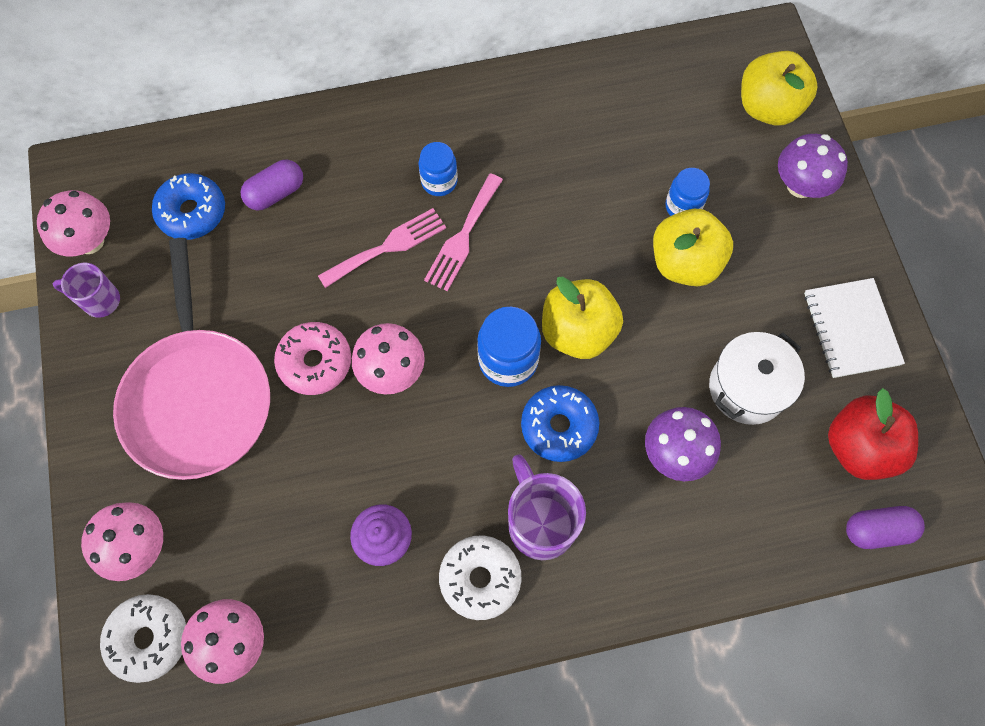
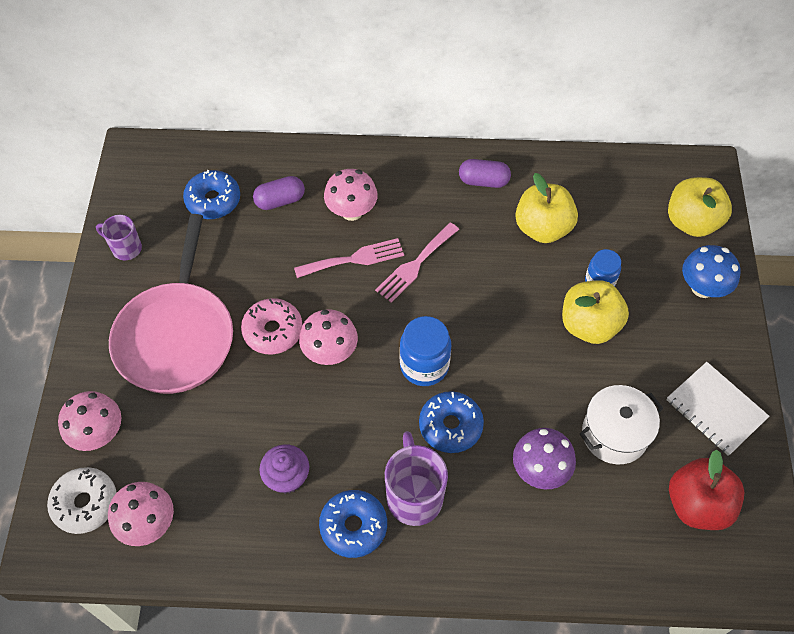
camera: 15 degrees right, 10 degrees down
(90, 241) = (131, 204): pink mushroom -> pink mushroom (351, 211)
(439, 181) = (408, 220): blue jar -> none
(480, 578) = (353, 526): white donut -> blue donut
(578, 331) = (486, 357): yellow apple -> yellow apple (542, 228)
(800, 185) = (702, 287): purple mushroom -> blue mushroom
(851, 329) = (716, 409): white notebook -> white notebook turned 45 degrees counterclockwise
(877, 530) = (695, 575): purple capsule -> purple capsule (483, 181)

